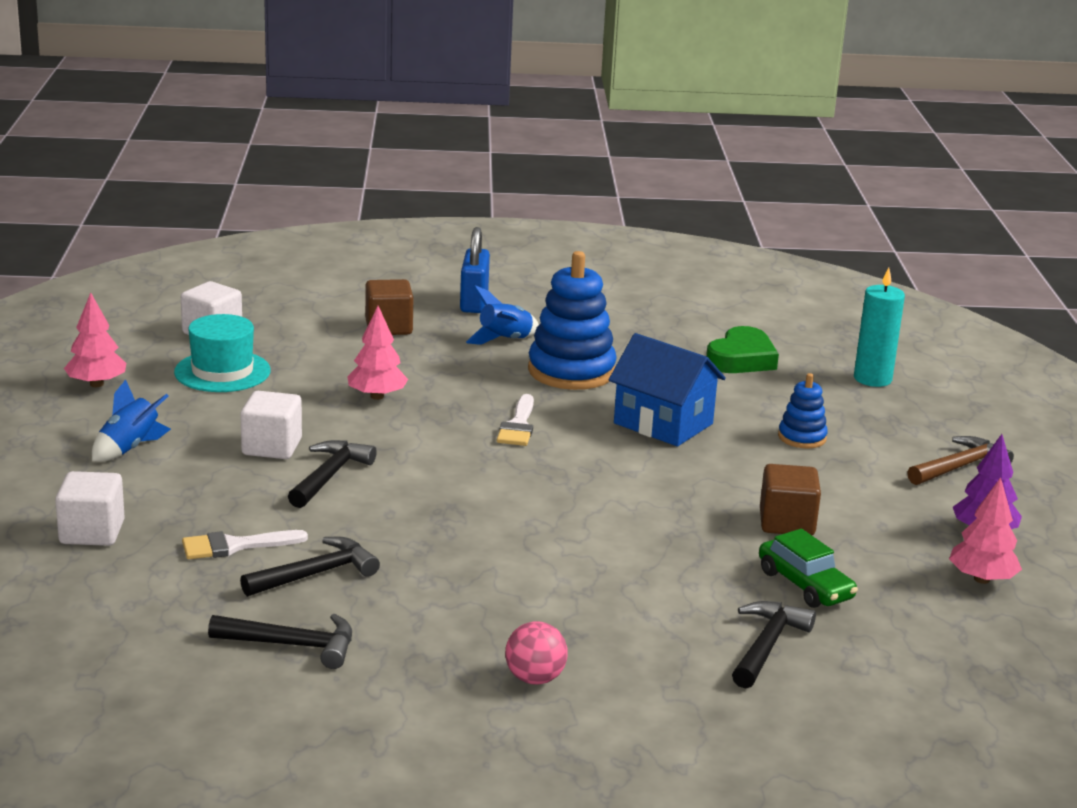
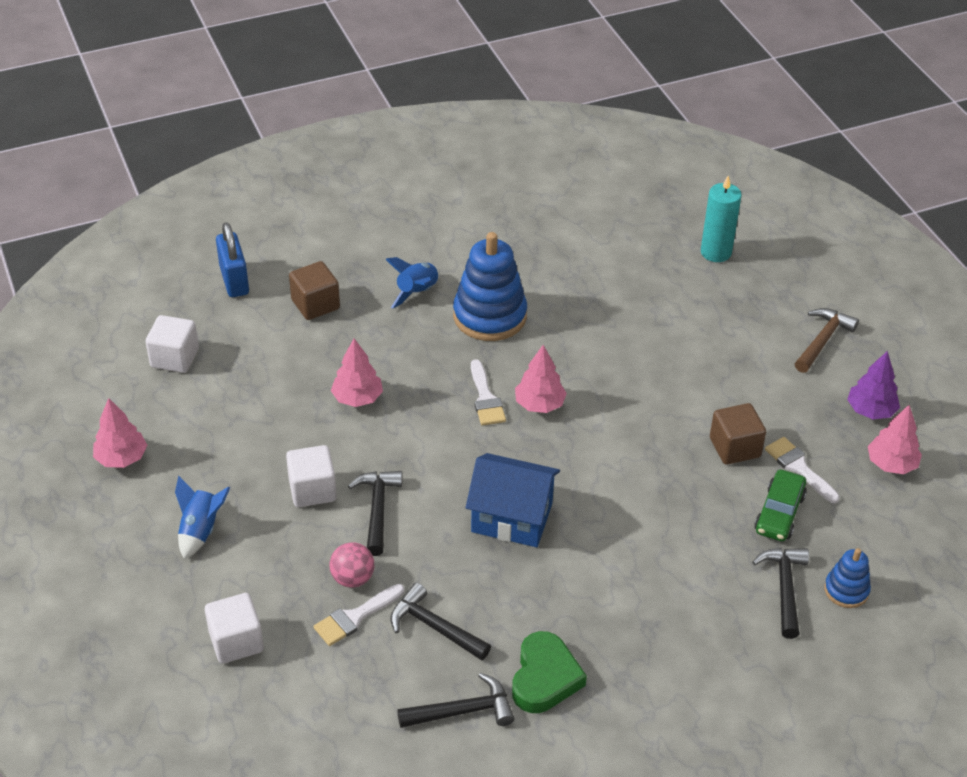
camera: 20 degrees left, 20 degrees up
(222, 371) = (215, 407): turquoise hat -> none
(316, 574) = (434, 627): black hammer -> black hammer turned 90 degrees counterclockwise
(474, 302) = (365, 249): blue padlock -> blue padlock (234, 280)
(534, 678) = (649, 682): pink ball -> pink ball (352, 578)
(576, 442) = (539, 404): none -> pink tree
(663, 423) = (591, 359): blue house -> blue house (512, 517)
(741, 359) = (609, 258): green heart -> green heart (544, 678)
(802, 437) = (698, 342): blue stacking toy -> blue stacking toy (846, 590)
(805, 585) = (779, 513): green car -> green car turned 75 degrees clockwise
(857, 555) = (798, 467): none -> white brush

